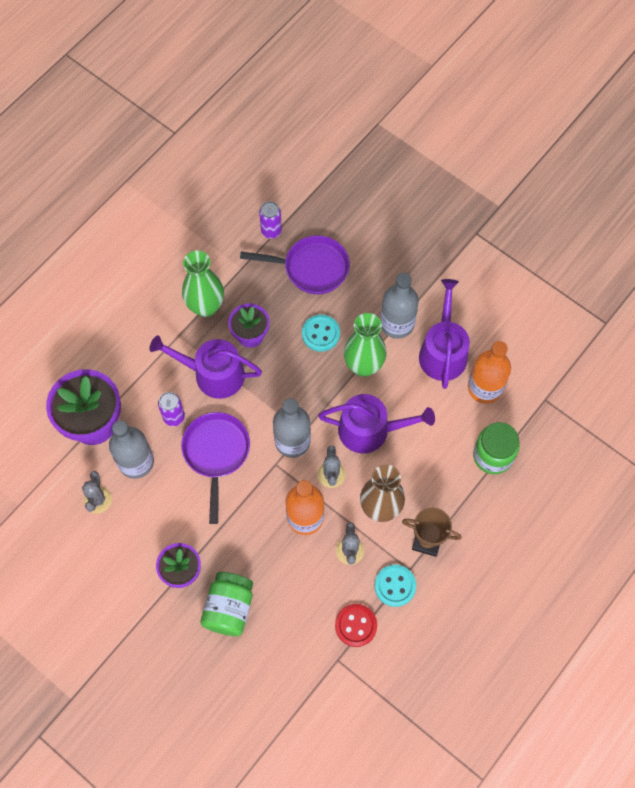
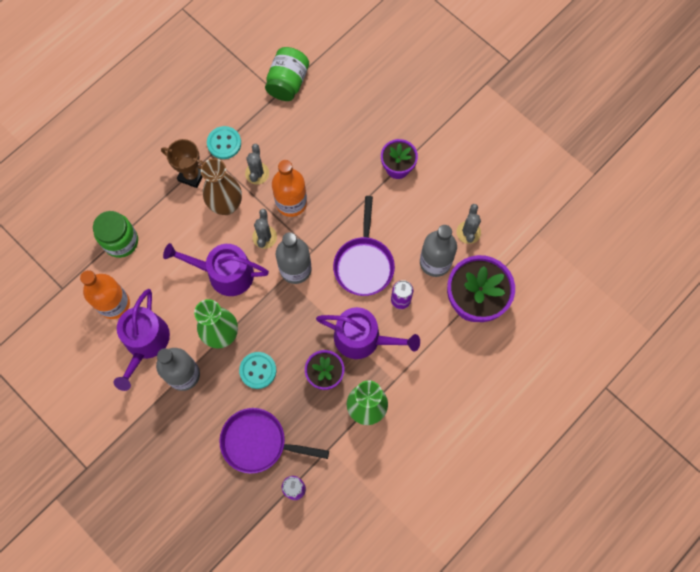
camera: 175 degrees left, 5 degrees up
(229, 608) = (360, 137): green jar -> green jar (288, 82)
(356, 625) = (260, 117): red button -> none

